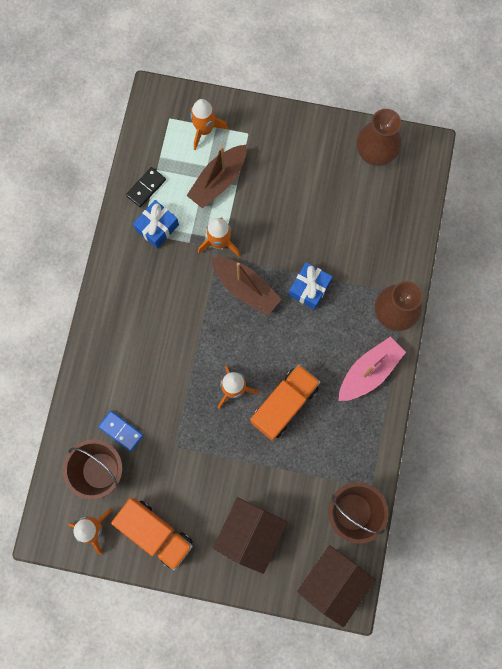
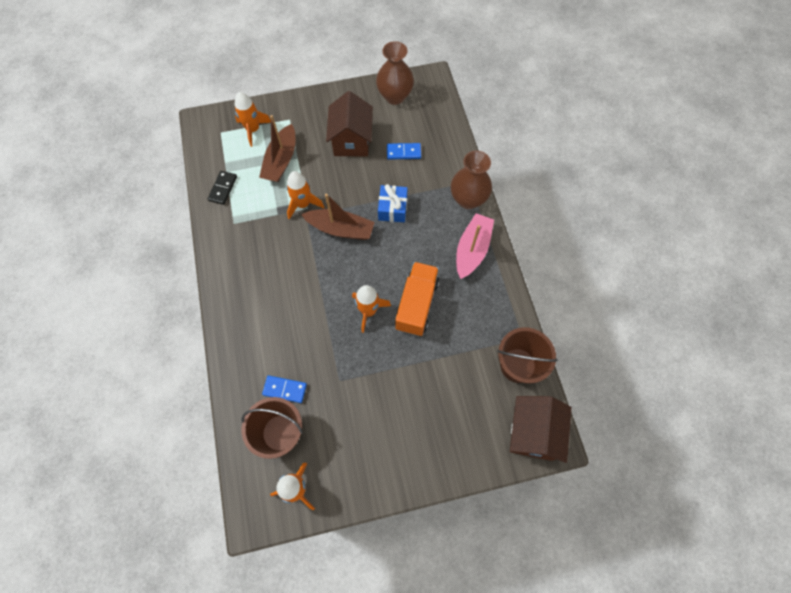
camera: 25 degrees left, 10 degrees down
(155, 533) = (356, 465): orange truck -> none
(157, 227) = (245, 214): blue gift -> none
(250, 533) = (441, 425): brown house -> brown house (351, 141)
(352, 227) = (403, 152): none -> blue domino

